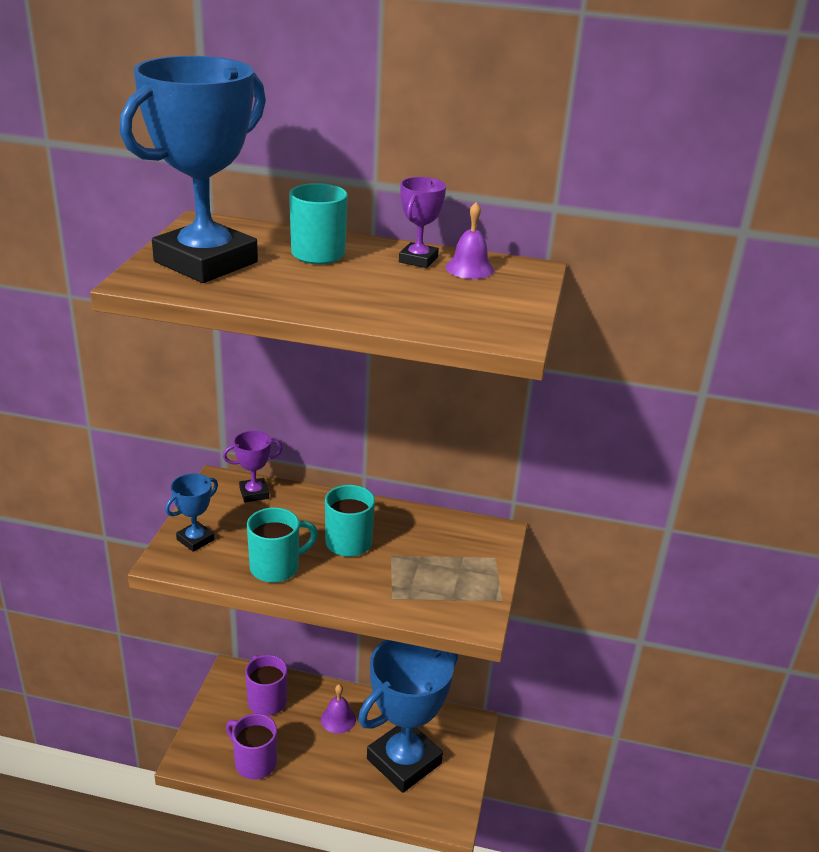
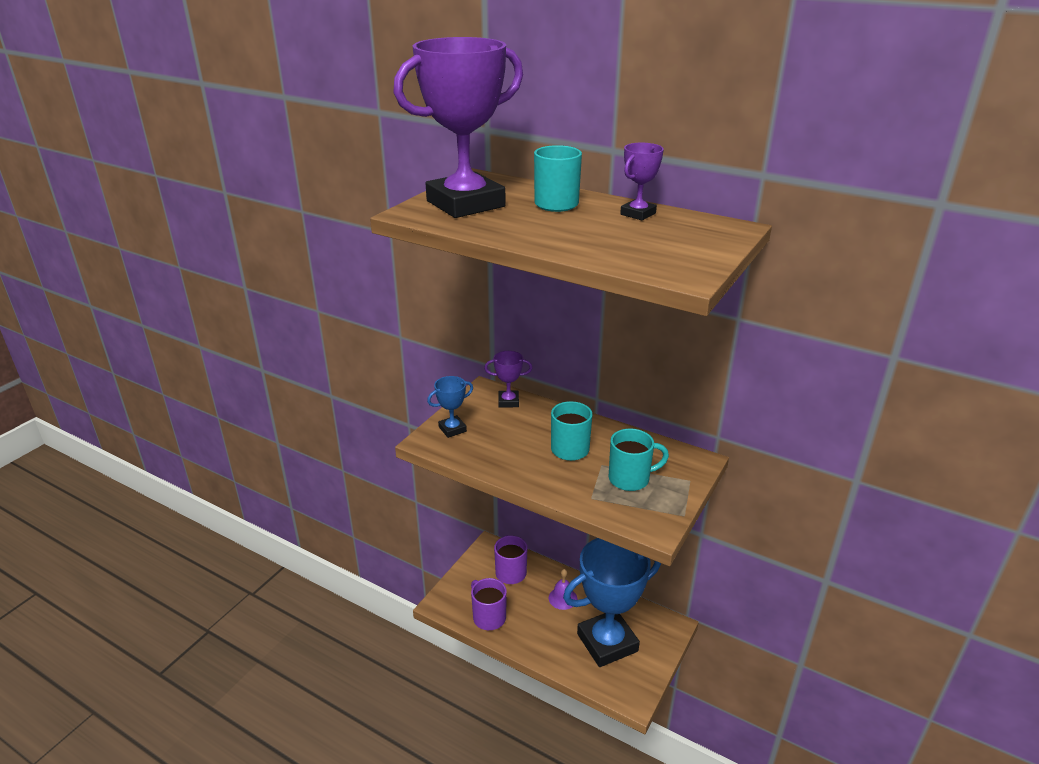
camera: 20 degrees right, 0 degrees up
(206, 262) = (465, 204): blue trophy -> purple trophy
(276, 567) = (506, 459): turquoise mug -> turquoise mug (630, 479)
(469, 268) = (679, 223): purple bell -> none

